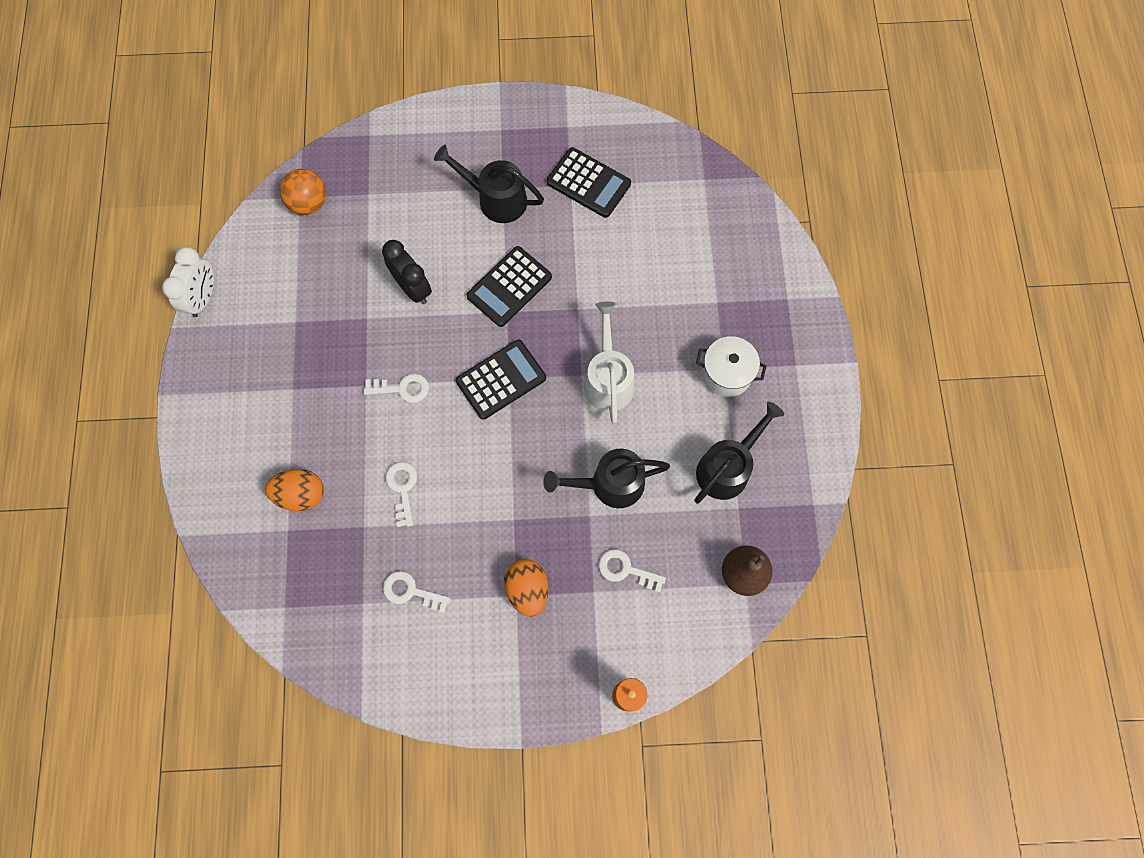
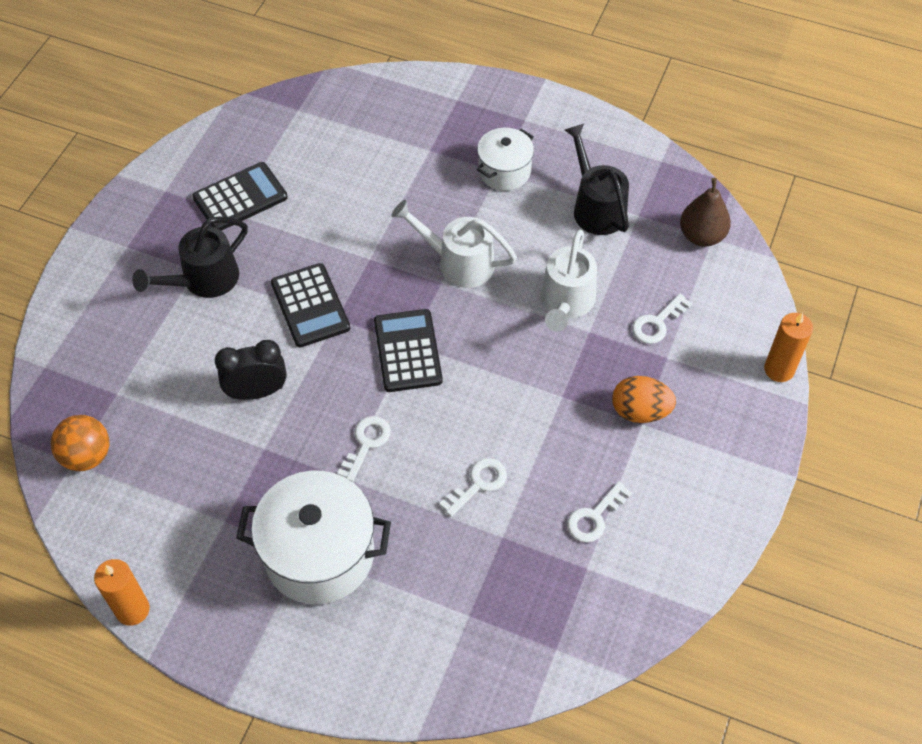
camera: 65 degrees left, 15 degrees down
(203, 298) = (132, 610): white clock -> orange candle
(295, 400) = (319, 554): none -> white pot
(301, 494) = (434, 587): orange egg -> none
(402, 488) = (478, 484): white key -> white key turned 120 degrees clockwise
(609, 484) = (566, 303): black watering can -> white watering can

